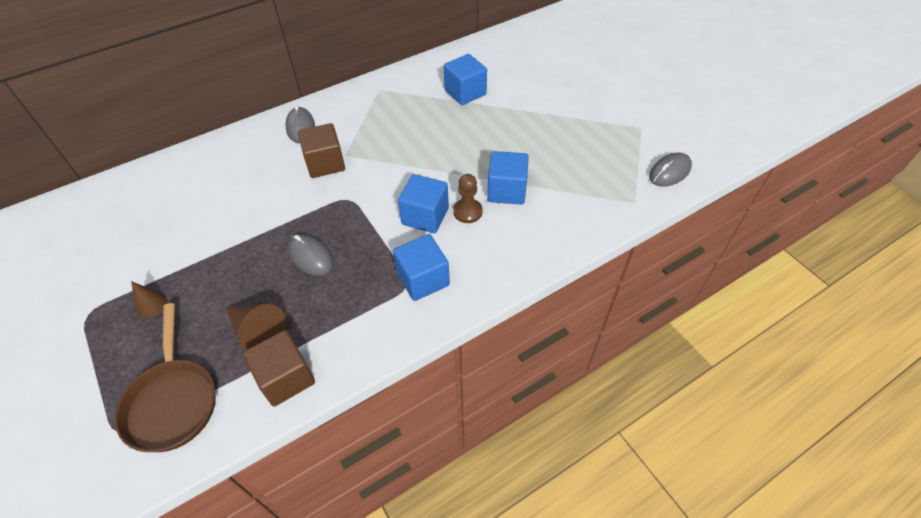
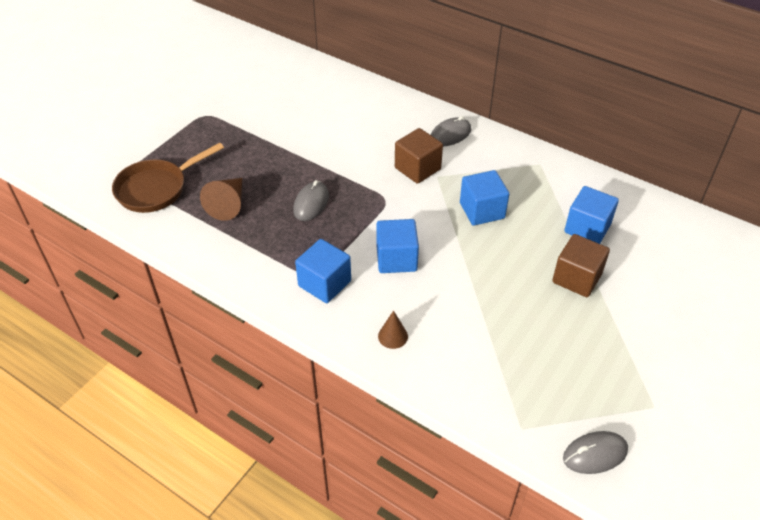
camera: 65 degrees right, 5 degrees down
(151, 305) = (226, 140): brown cone -> brown cone (393, 336)
(286, 378) = (196, 237): brown cube -> brown cube (576, 278)
(467, 212) = (420, 288): brown pawn -> none
(506, 190) = (466, 309): blue cube -> blue cube (482, 210)
(669, 172) = (595, 454): grey mouse -> grey mouse turned 45 degrees counterclockwise

